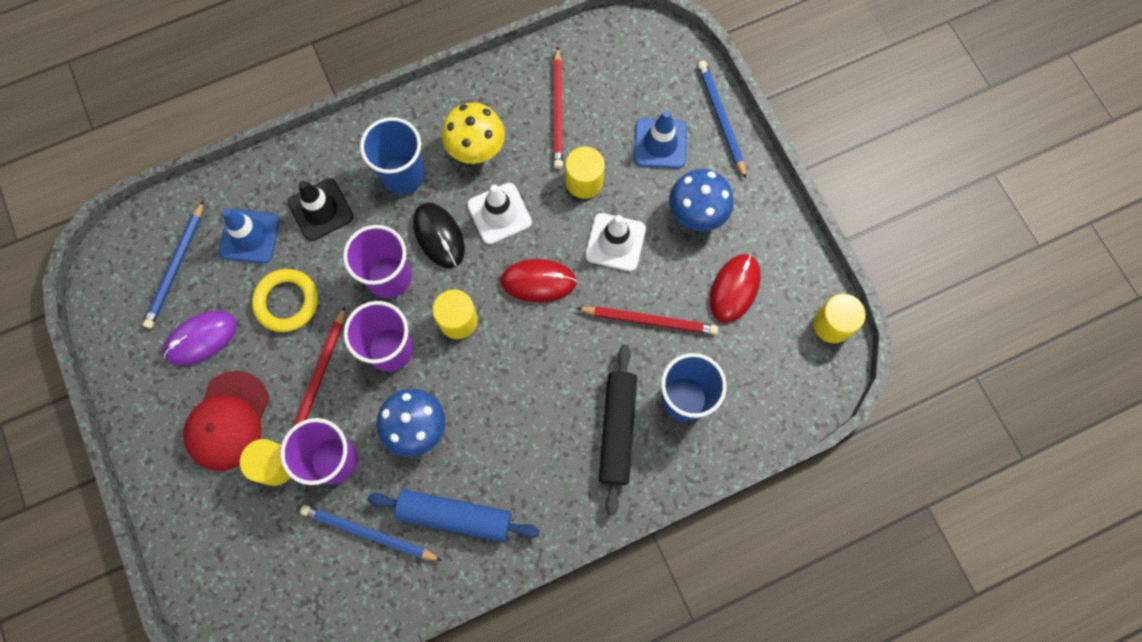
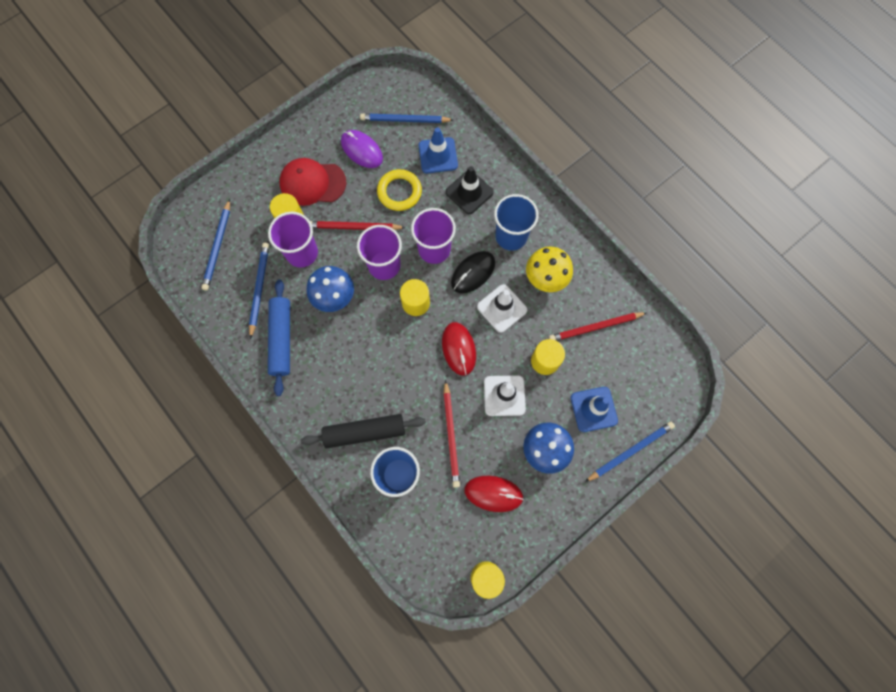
camera: 75 degrees right, 0 degrees up
(281, 584) = (218, 247): none -> blue pencil

